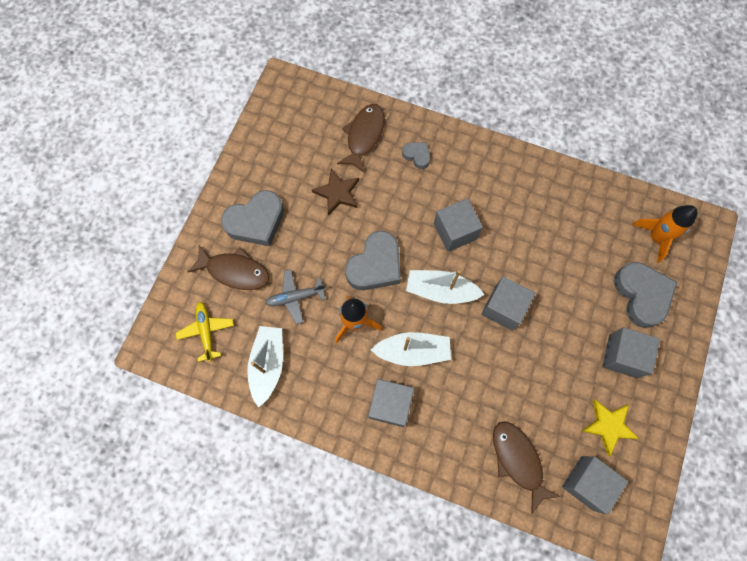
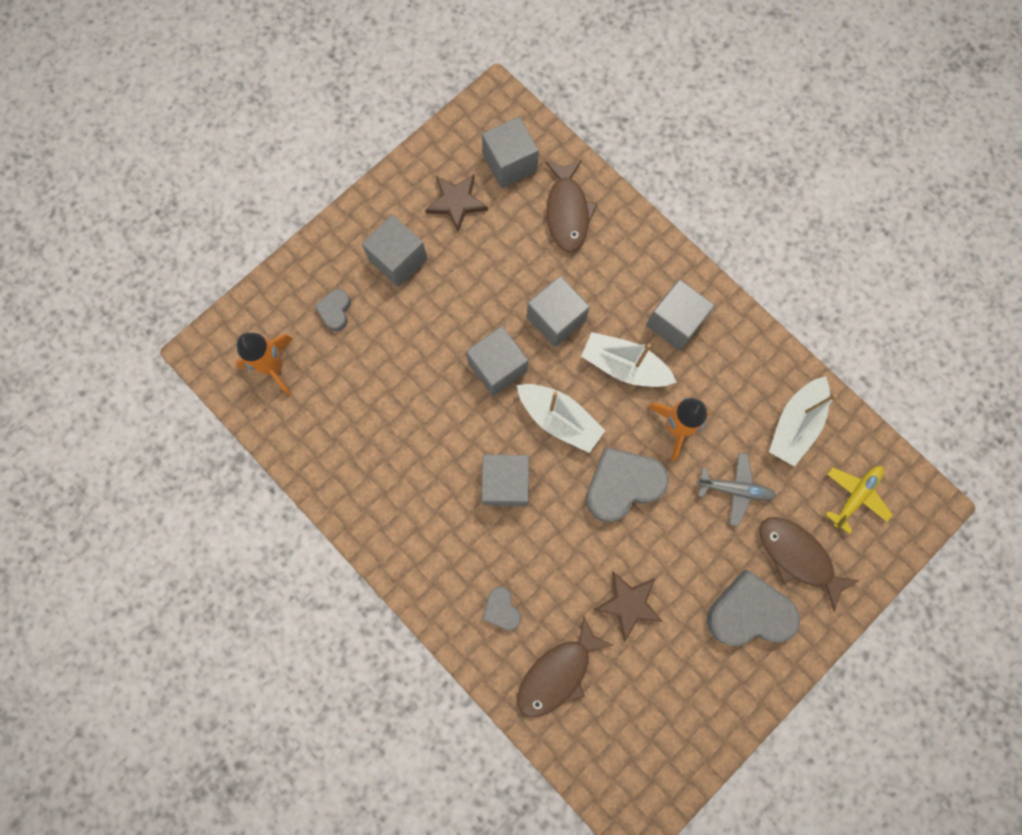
camera: 155 degrees left, 5 degrees up
(206, 331) = (855, 496): yellow plane -> yellow plane turned 150 degrees counterclockwise
(481, 364) = (556, 319): none -> grey cube
(608, 426) = (456, 202): yellow star -> brown star
(641, 295) = (335, 311): grey heart -> grey heart, size x0.51

